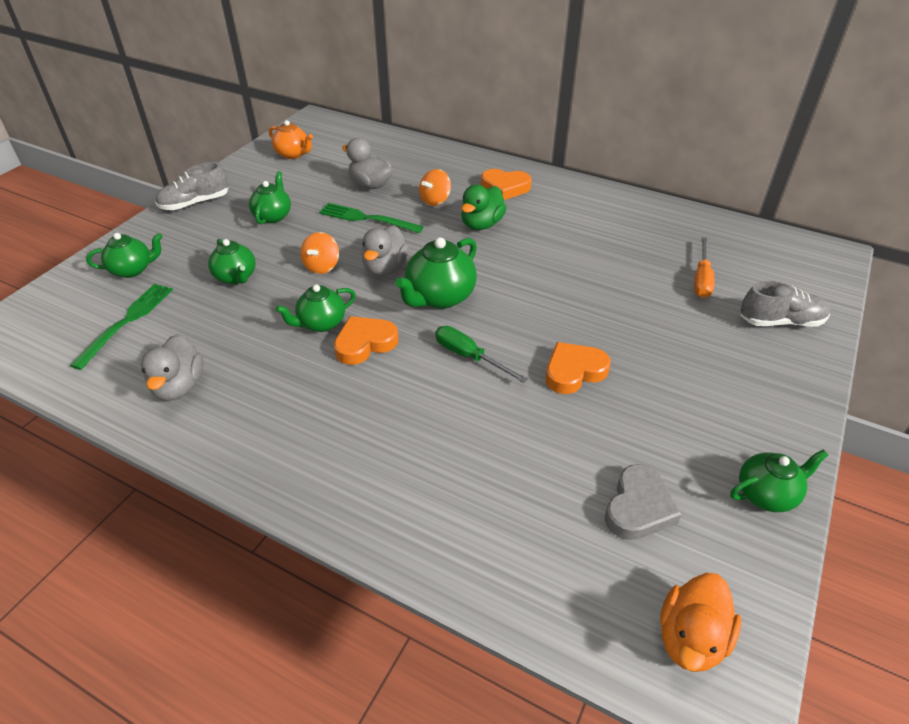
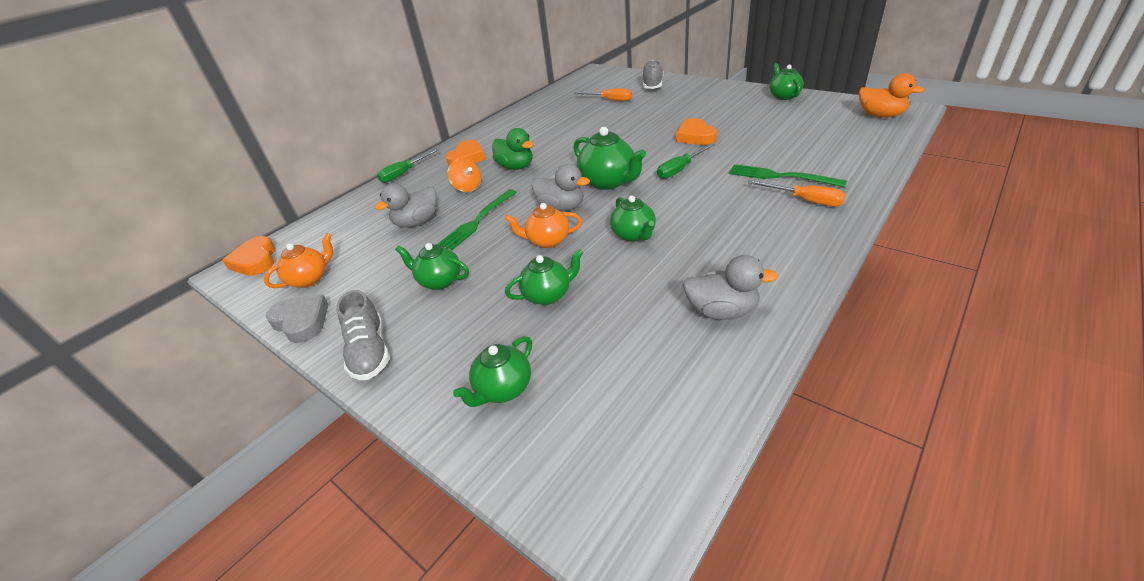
camera: 75 degrees left, 5 degrees down
(127, 321) = (611, 373): green fork -> green fork (779, 176)
(133, 270) = (503, 389): green teapot -> green teapot turned 135 degrees counterclockwise
(322, 266) = (547, 241): orange spinning top -> orange teapot
(365, 343) = (663, 212): orange heart -> orange heart (255, 261)
(374, 474) = (804, 200): none -> orange screwdriver
(469, 156) = (404, 173): none -> green screwdriver
(638, 508) = (803, 123): grey heart -> grey heart (301, 322)

